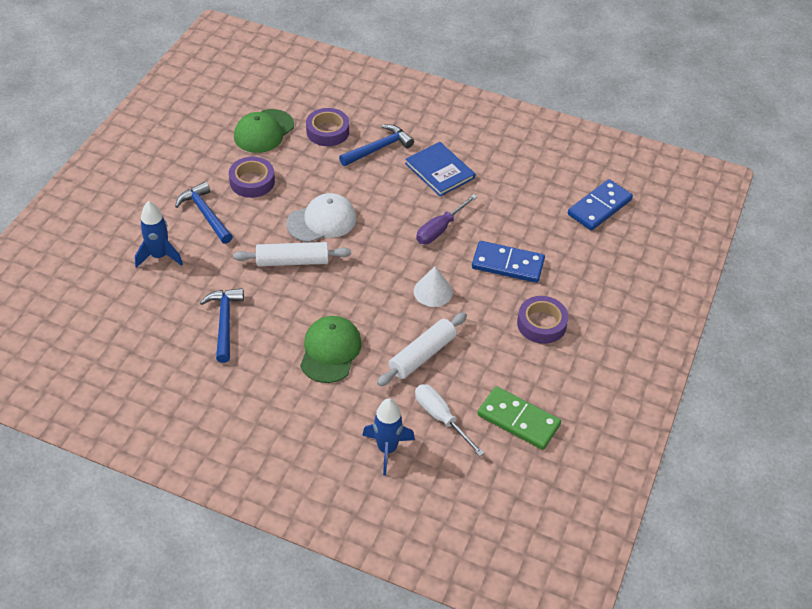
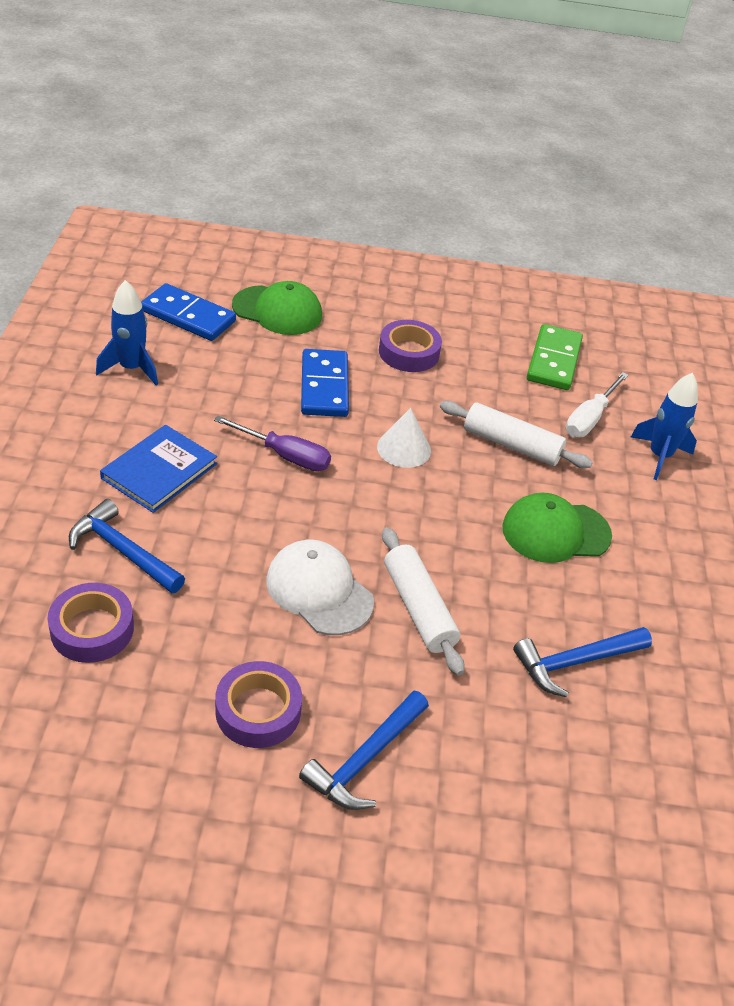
camera: 110 degrees left, 5 degrees down
(159, 256) = (491, 799): blue rocket -> blue rocket (131, 368)
(263, 131) = (112, 730): green cap -> green cap (277, 311)

